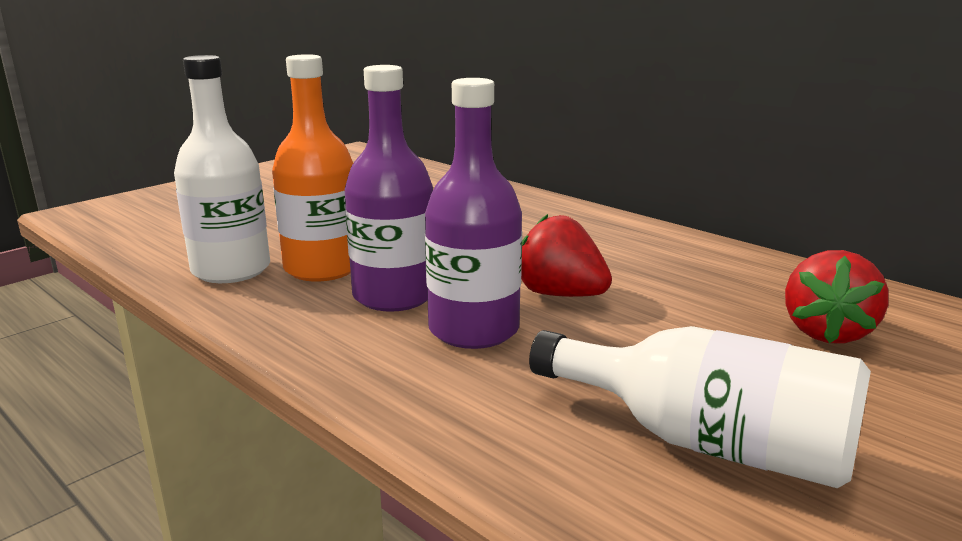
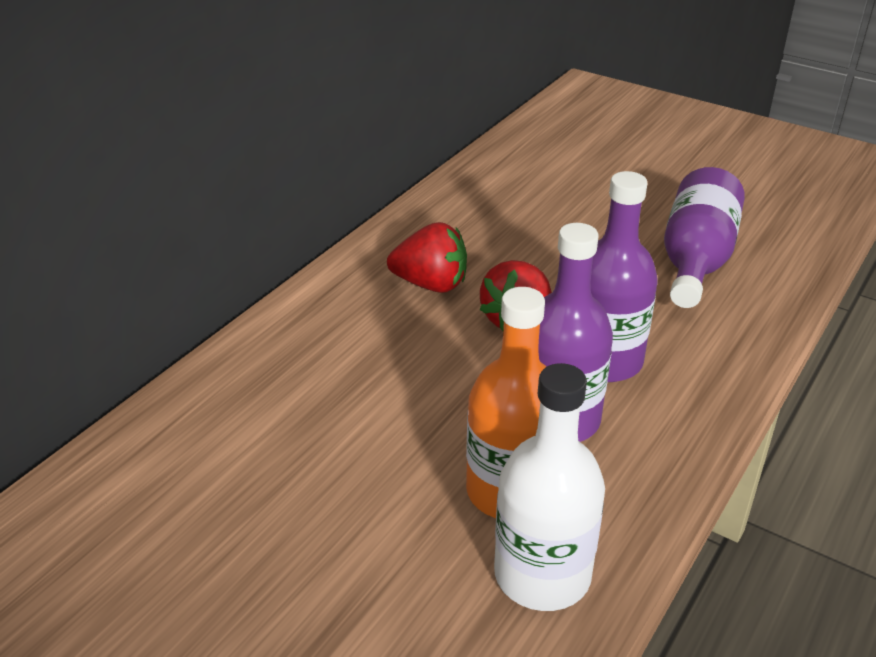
camera: 100 degrees left, 15 degrees up
(706, 442) = (695, 260): white bottle -> purple bottle
(826, 332) = (534, 208): red strawberry -> red strawberry (431, 284)

